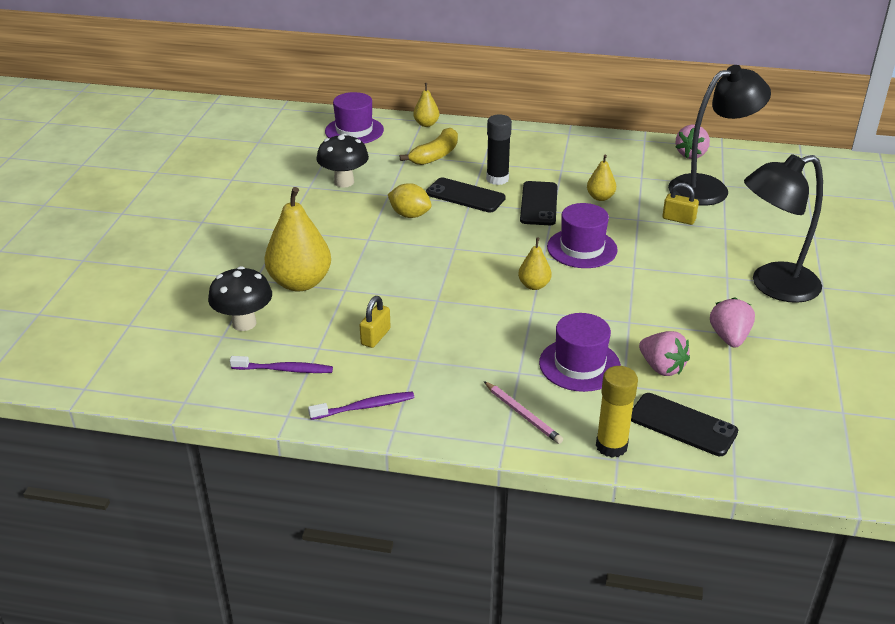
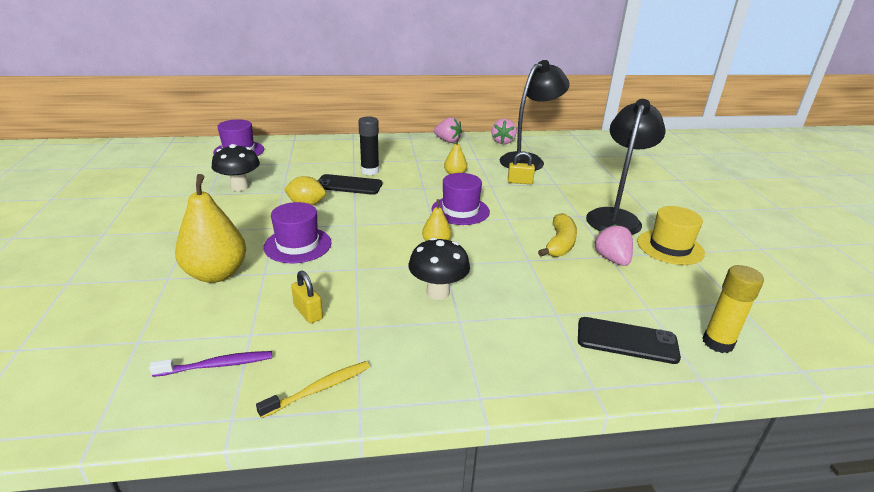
camera: 20 degrees left, 5 degrees down
(244, 323) = (161, 323): black mushroom -> black mushroom (438, 292)
(365, 407) = (319, 389): purple toothbrush -> yellow toothbrush
(375, 337) = (308, 312): yellow padlock -> yellow padlock turned 45 degrees counterclockwise
(426, 124) = (298, 141): yellow pear -> none
(435, 155) = (313, 160): yellow banana -> yellow banana (560, 244)
(522, 414) = (483, 361): pink pencil -> none
(539, 204) = (410, 184): black phone -> none
(579, 365) = (509, 303): purple hat -> purple hat (297, 245)
(611, 446) = (580, 376): yellow glue stick -> yellow glue stick (717, 343)
(661, 367) = (577, 293): pink strawberry -> pink strawberry (447, 141)
(773, 286) = (615, 217): black lamp -> black lamp turned 150 degrees clockwise
(815, 335) = (670, 247): none -> yellow hat

